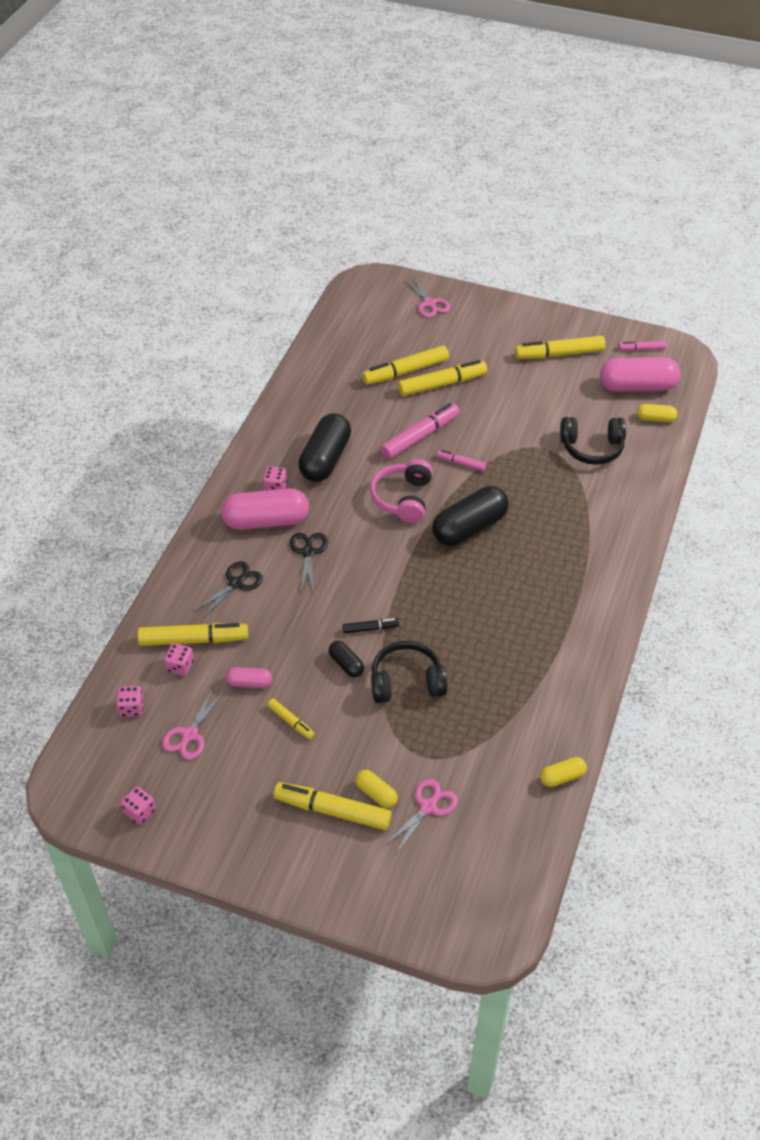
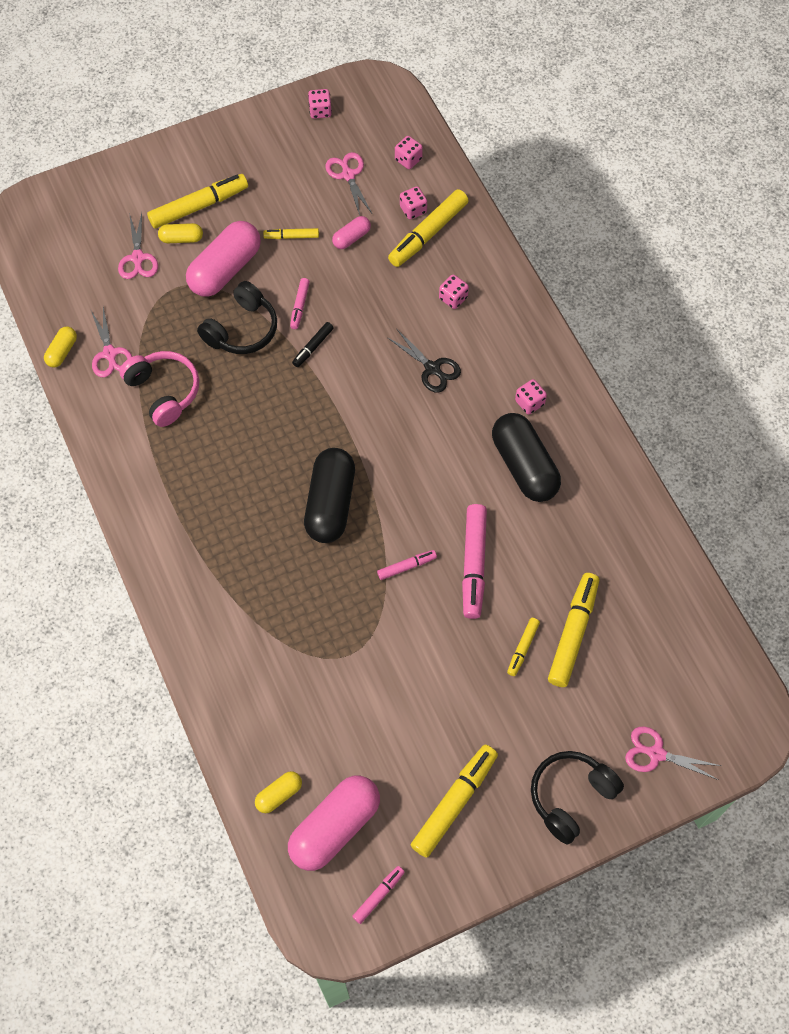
camera: 135 degrees right, 15 degrees up
(236, 583) = (453, 298): black scissors -> pink dice
(266, 521) = (498, 366): pink capsule -> pink capsule (225, 269)
(346, 664) = (299, 306): black capsule -> pink marker
(403, 498) = (415, 484): pink headphones -> pink headphones (163, 392)
(442, 384) = (522, 648): yellow marker -> yellow marker, size x0.52
(525, 744) = (110, 354): none -> pink scissors
(592, 448) = (307, 695): black headphones -> black headphones (571, 797)

